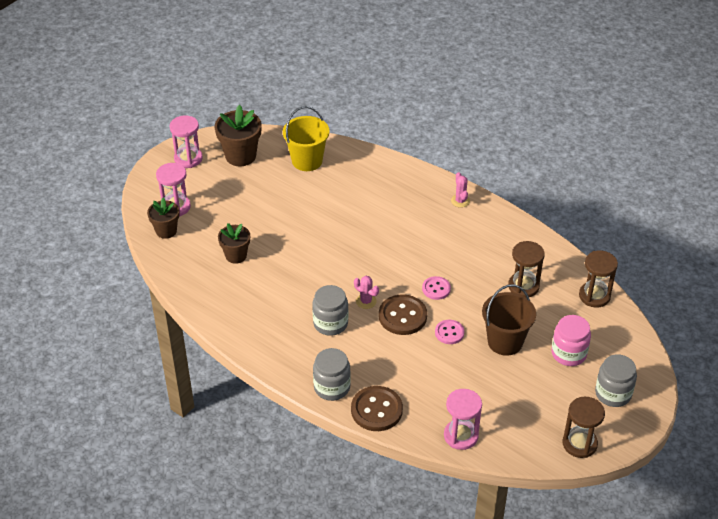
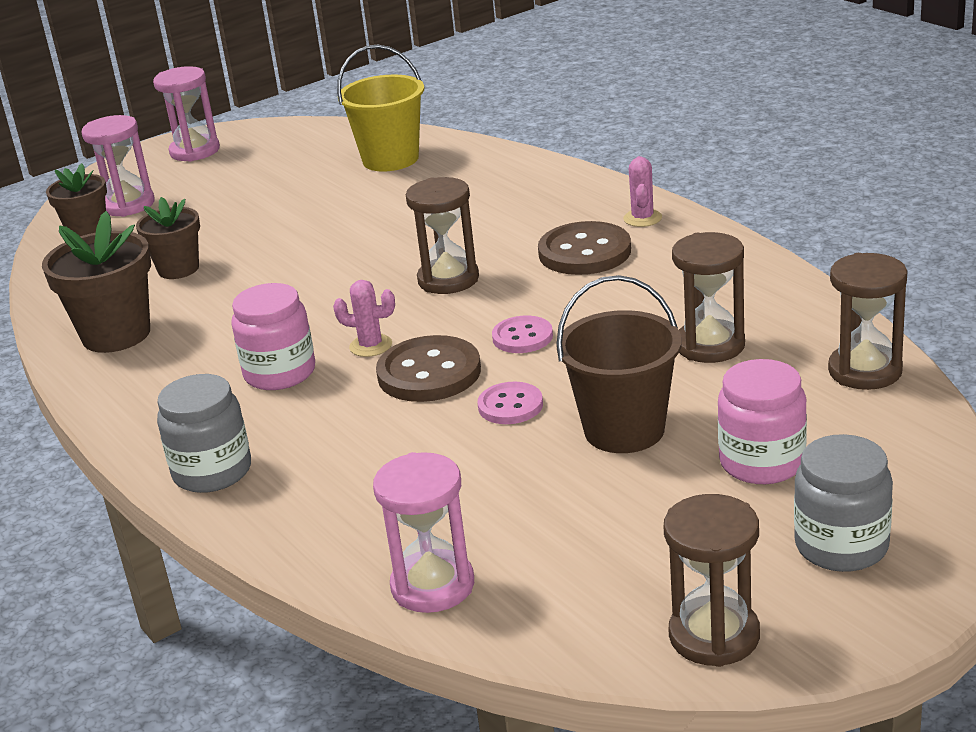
camera: 20 degrees right, 15 degrees down
(240, 156) = (282, 150): brown flower pot -> brown flower pot (116, 334)
(330, 323) = (280, 373): grey jar -> pink jar
(366, 301) = (371, 346): pink cactus -> pink cactus turned 45 degrees counterclockwise
(376, 410) = (277, 519): brown button -> brown button (584, 252)
(382, 252) = (448, 279): none -> brown hourglass

